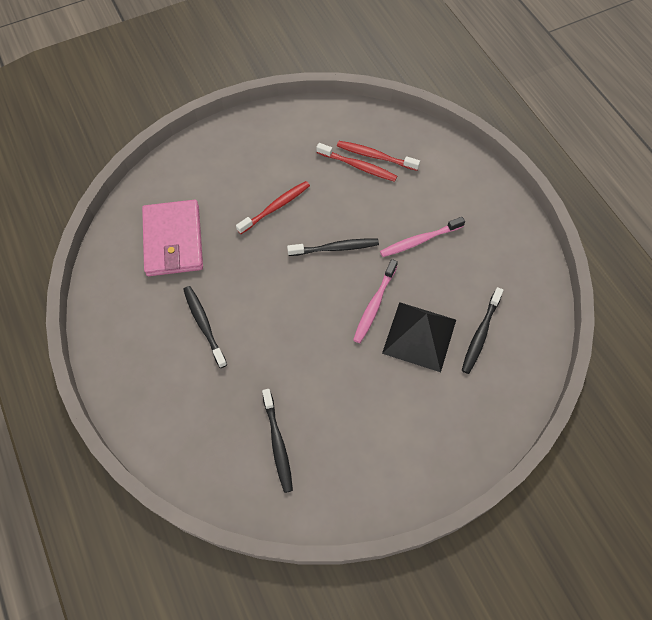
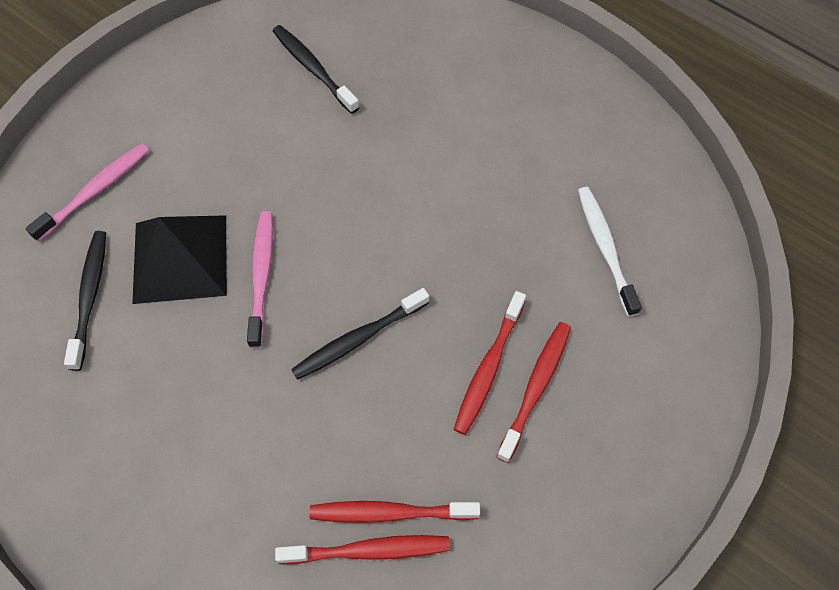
camera: 155 degrees right, 0 degrees up
(173, 240) = (605, 248): pink wallet -> white toothbrush
(204, 325) = (483, 156): black toothbrush -> none
(258, 189) = (535, 388): none -> red toothbrush
(419, 240) = (227, 410): pink toothbrush -> pink toothbrush (95, 191)

